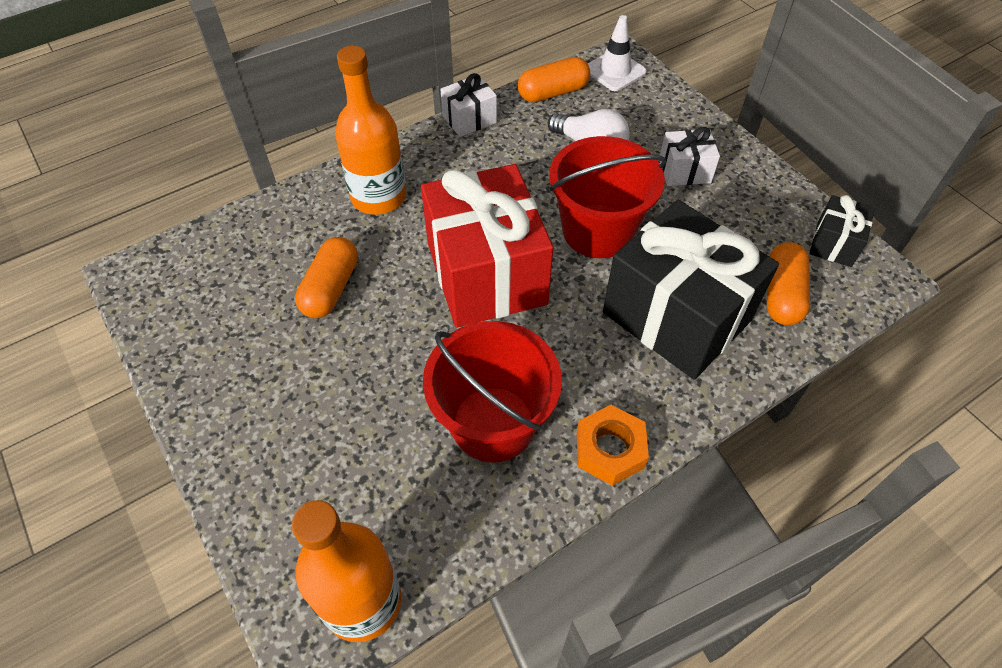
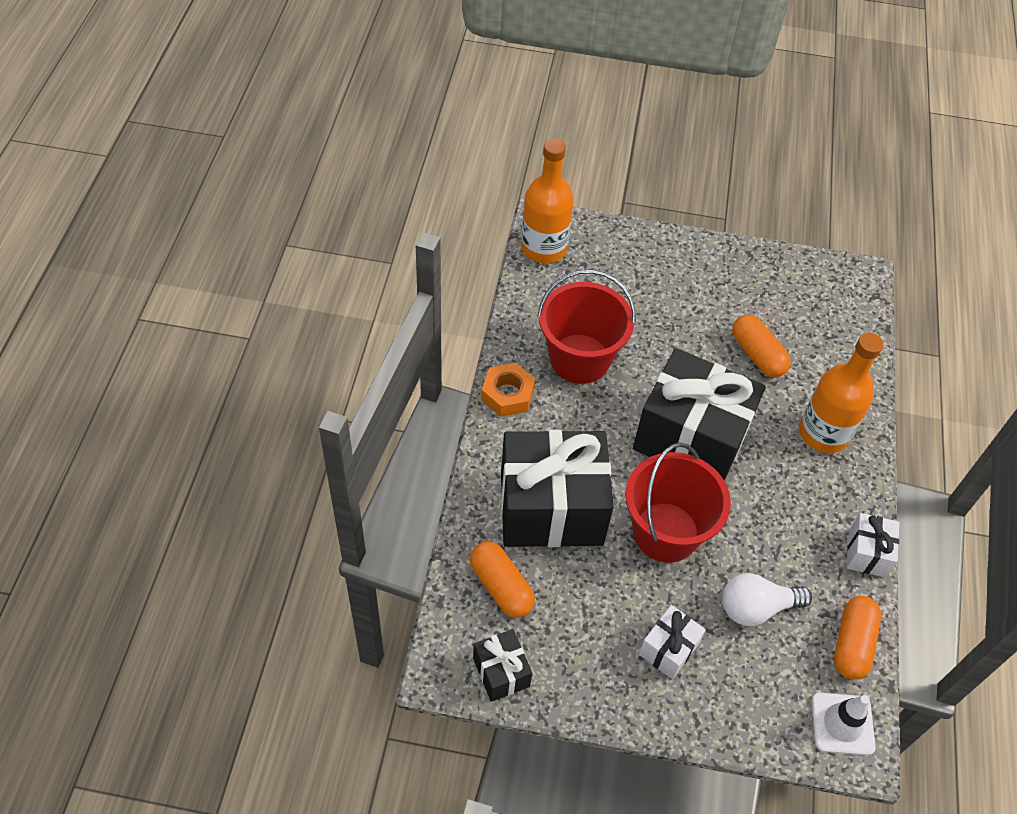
camera: 130 degrees right, 0 degrees up
(486, 274) = (691, 438): red gift -> black gift

